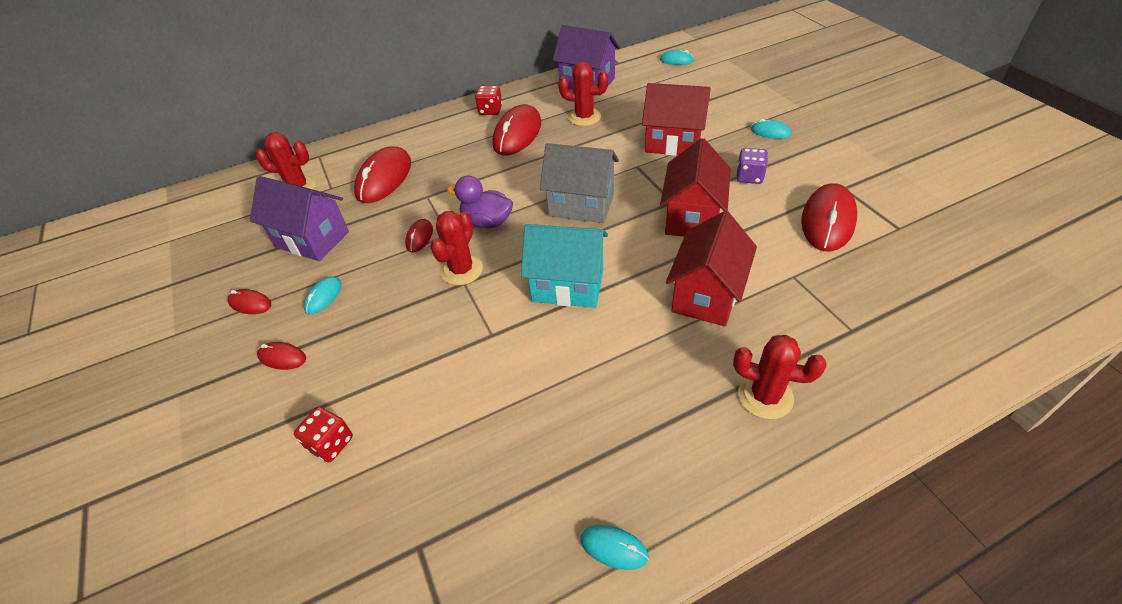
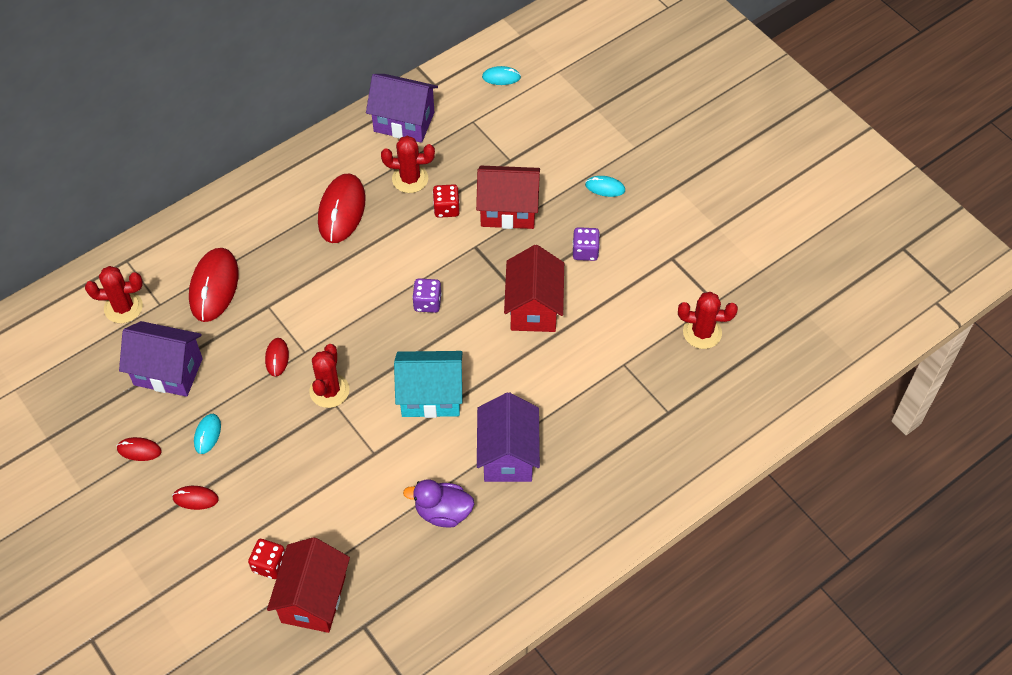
camera: 15 degrees left, 10 degrees up
(487, 222) = (339, 332): purple duck -> purple duck (443, 512)
(490, 110) = (302, 175): red dice -> red dice (446, 208)
(581, 205) = (427, 302): grey house -> purple dice
(613, 548) = (500, 605): turquoise mouse -> none
(647, 355) = (508, 455): none -> purple house
(706, 295) = (551, 392): red house -> red house (313, 599)
(765, 396) = (600, 479): red cactus -> red cactus (702, 332)
(827, 221) = (655, 300): red mouse -> none

